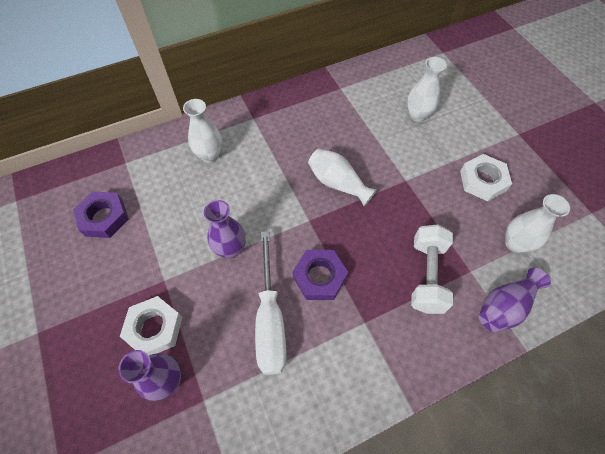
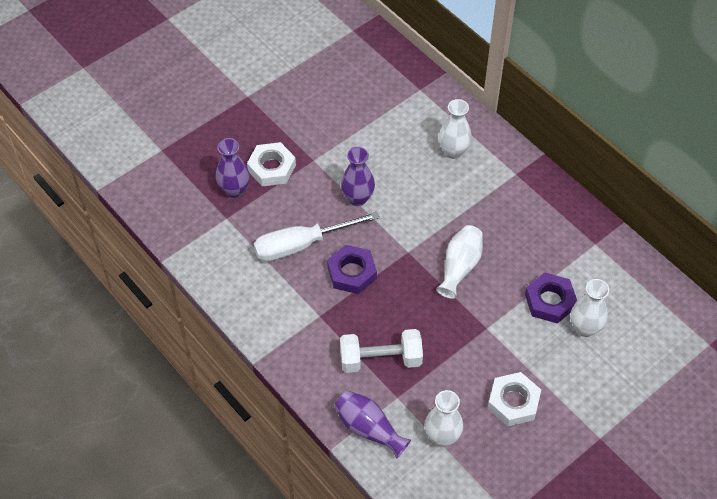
camera: 75 degrees right, 5 degrees down
(104, 217) = (357, 97): purple nut -> purple nut (550, 301)

